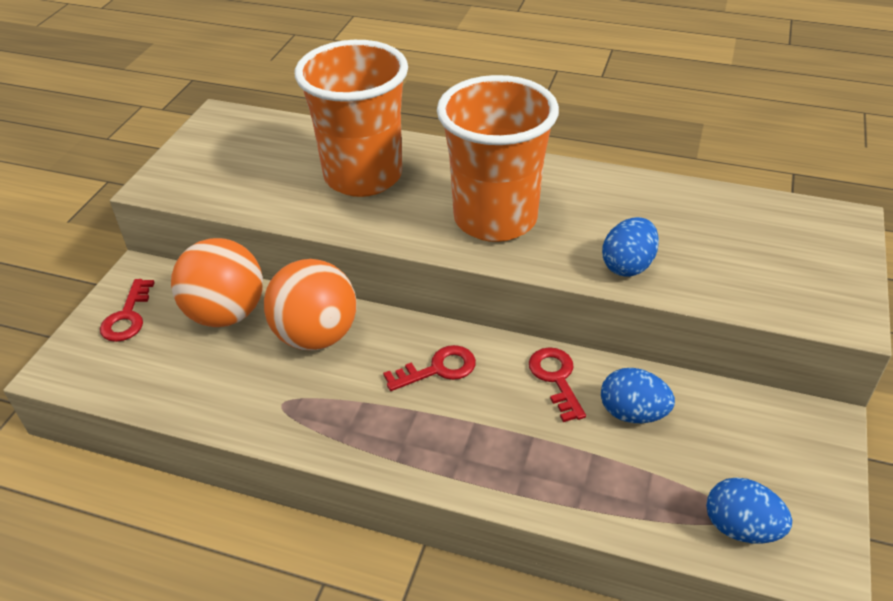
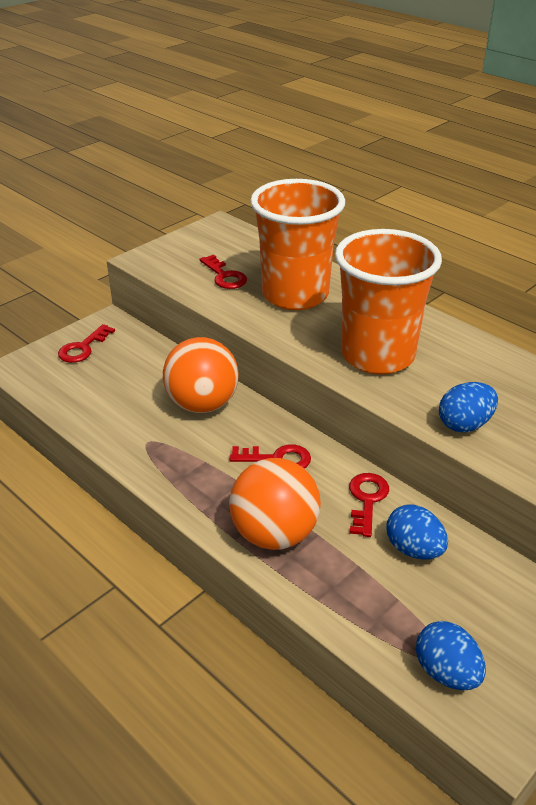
camera: 25 degrees right, 5 degrees down
(226, 314) = (149, 368): orange ball -> orange ball (274, 534)
(269, 178) = (224, 276): none -> red key

